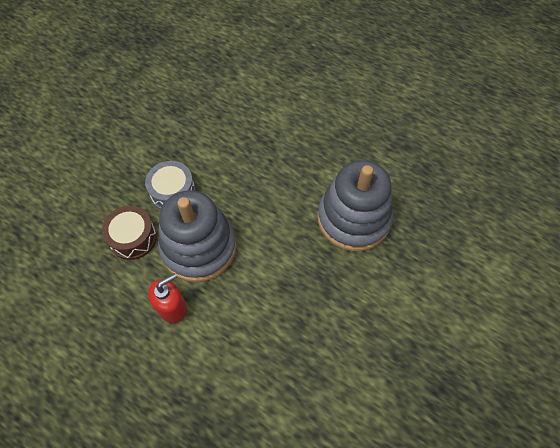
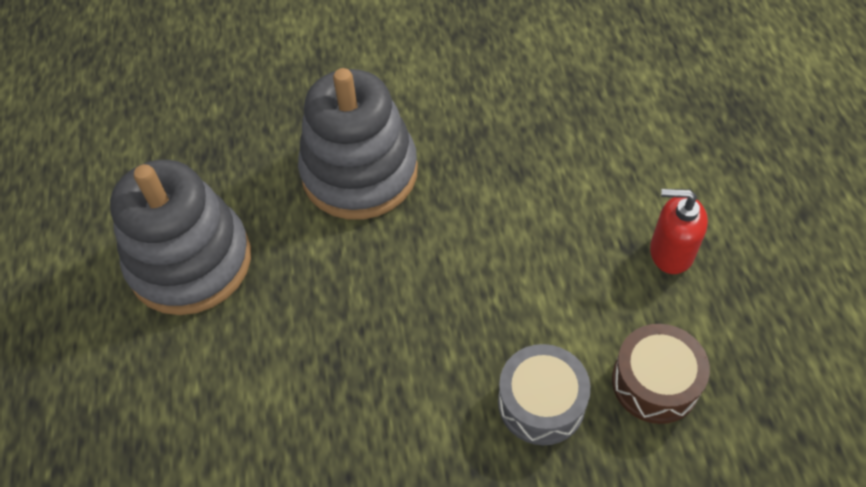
camera: 130 degrees left, 5 degrees down
(199, 247) = (575, 294): grey stacking toy -> grey stacking toy (190, 261)

